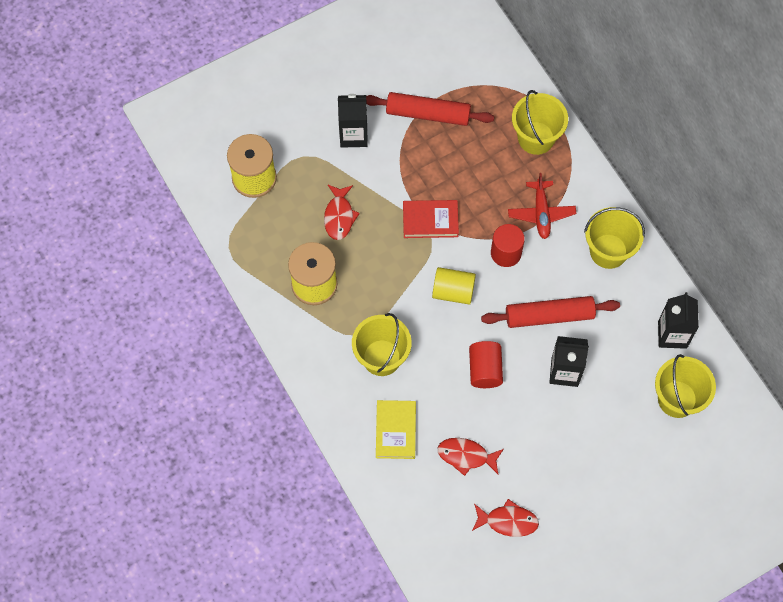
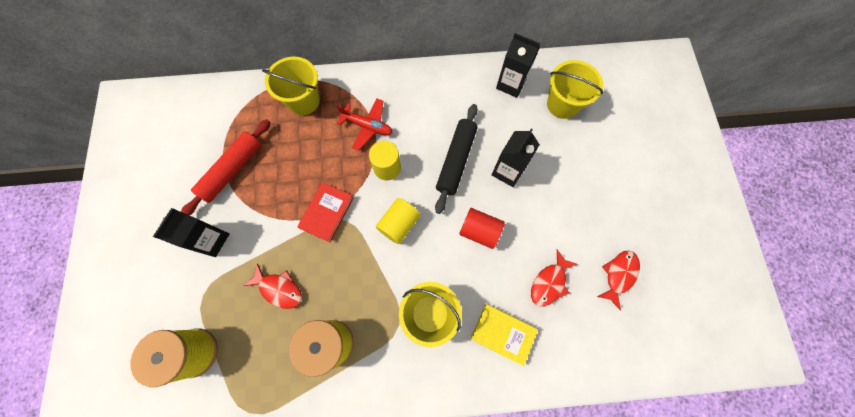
camera: 65 degrees left, 5 degrees up
(506, 253) = (387, 168): red cylinder -> yellow cylinder
(549, 316) = (456, 160): red rolling pin -> black rolling pin
(608, 251) = (424, 95): yellow bucket -> none

